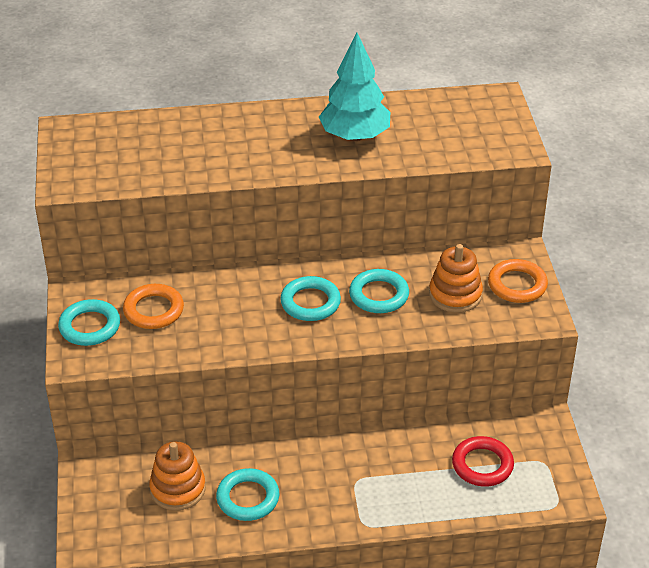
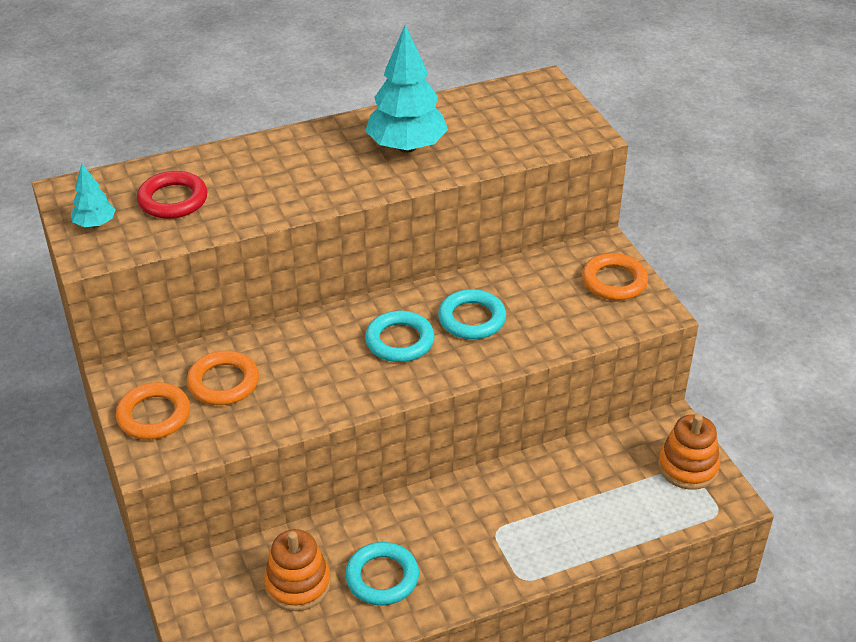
camera: 15 degrees left, 0 degrees up
(76, 161) = (95, 224): none -> turquoise tree
(90, 326) = (154, 415): turquoise ring -> orange ring
(455, 295) = (553, 303): orange stacking toy -> orange stacking toy (688, 467)
(482, 465) = (624, 485): red ring -> red ring (173, 200)

